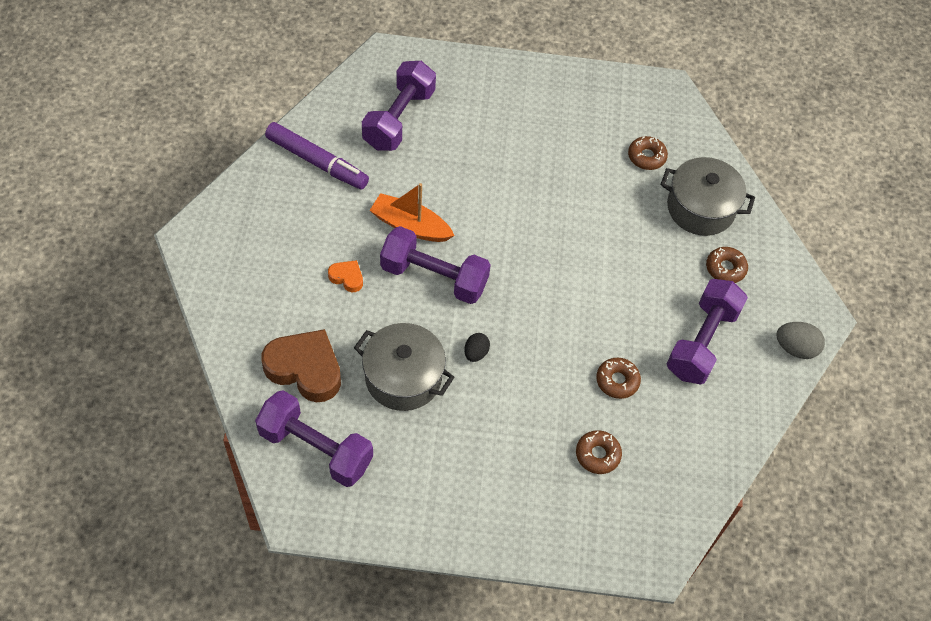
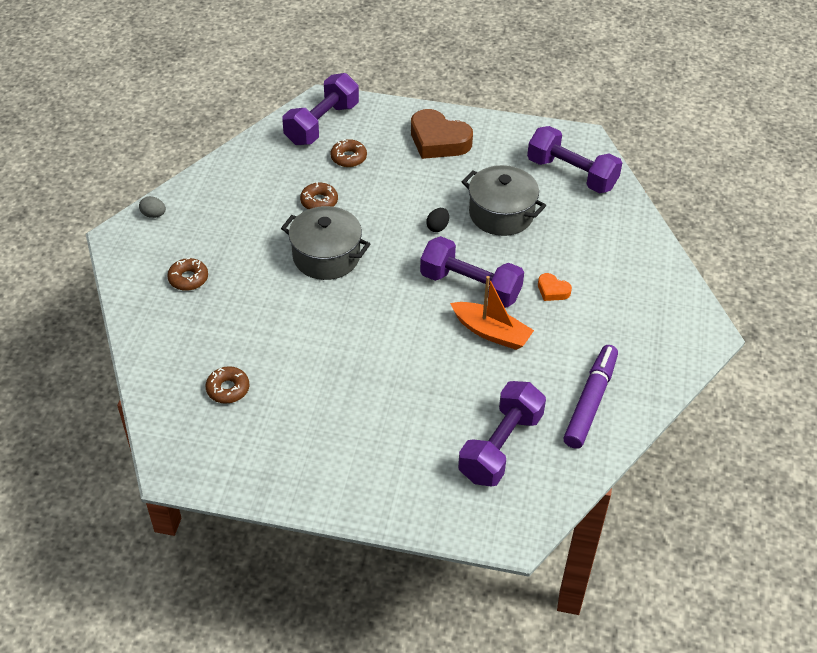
camera: 170 degrees left, 10 degrees down
(305, 369) = (585, 224): brown heart -> brown heart (438, 141)
(317, 162) = (590, 401): purple marker -> purple marker turned 75 degrees clockwise
(700, 208) = (190, 333): grey pot -> grey pot (326, 256)
(701, 342) = (235, 224): purple dumbbell -> purple dumbbell (322, 124)
(795, 348) = (153, 215): grey egg -> grey egg, size x0.66

